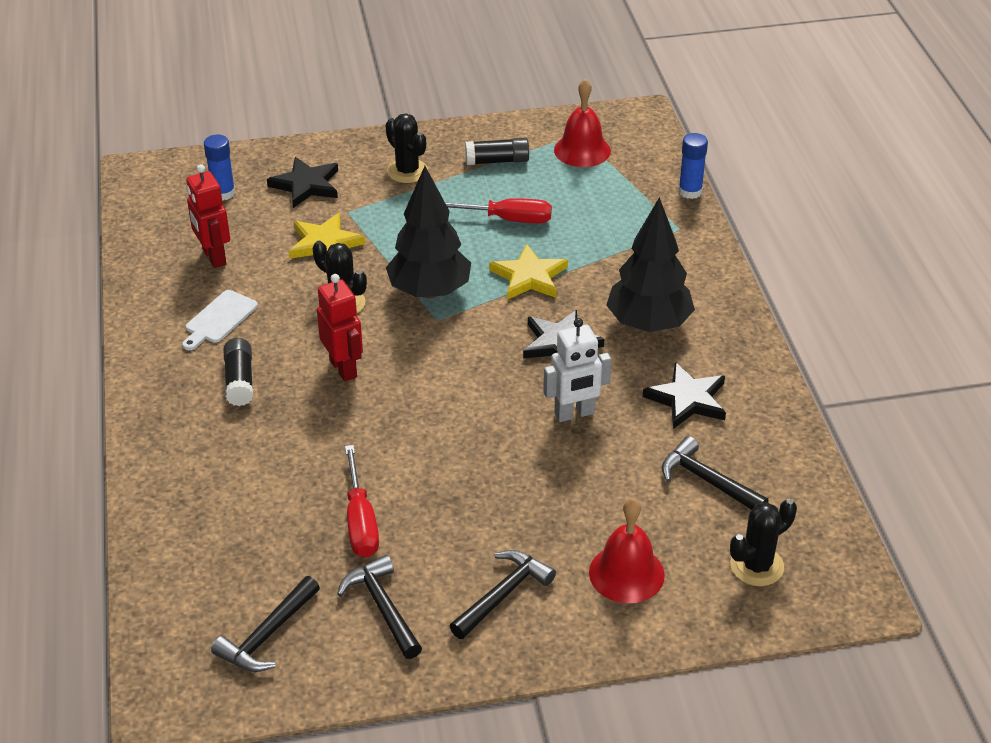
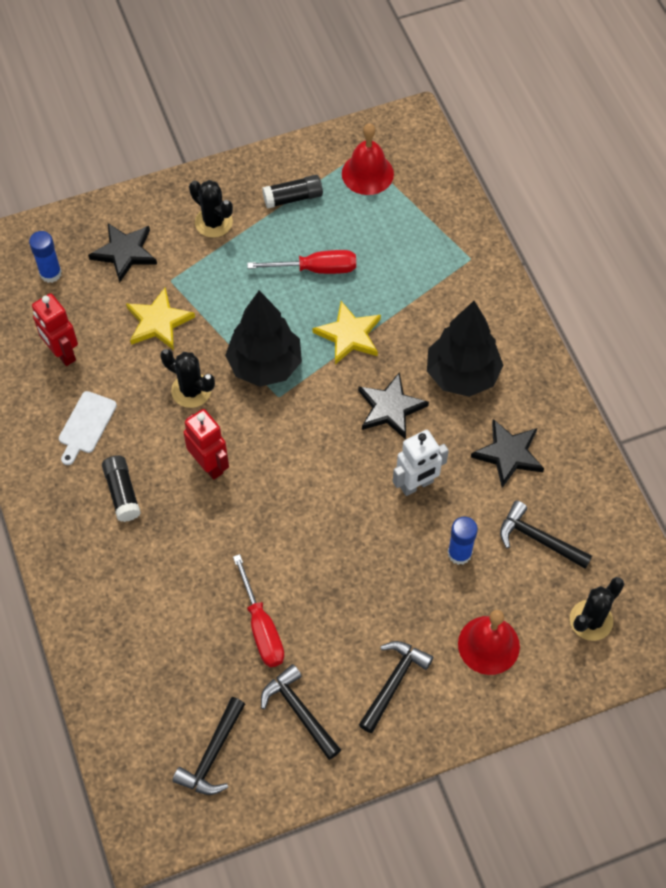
camera: 10 degrees left, 20 degrees up
(690, 191) = (473, 212): blue glue stick -> blue glue stick (459, 553)

